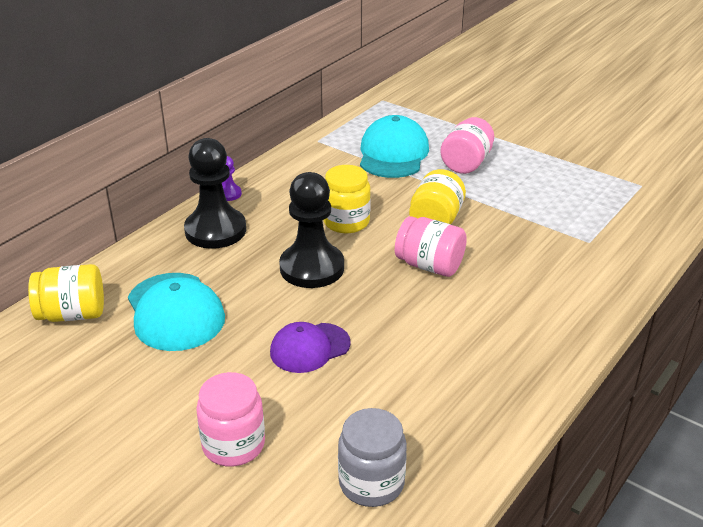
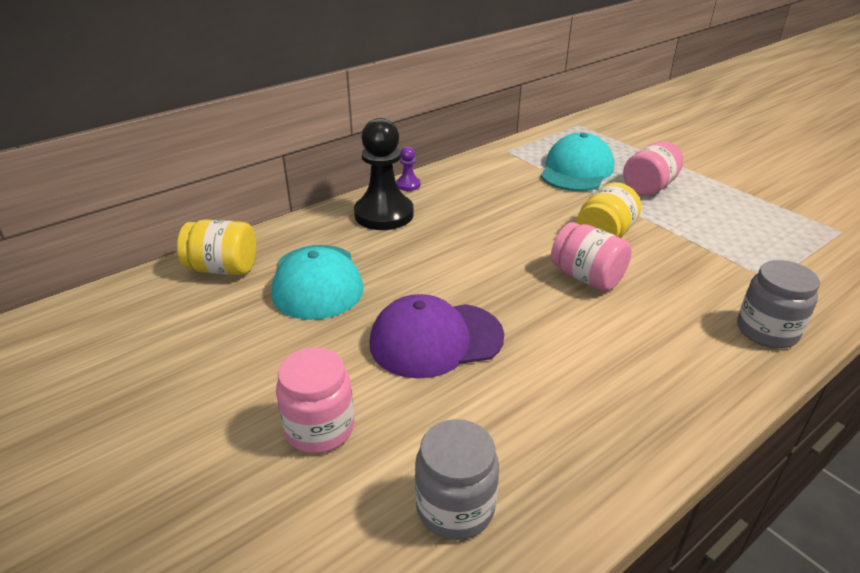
camera: 15 degrees right, 0 degrees up
(309, 348) = (435, 340): purple cap -> purple cap, size x1.53
(312, 268) = (464, 261): black pawn -> none
(346, 222) = (512, 224): yellow jar -> none
(590, 290) = (766, 331): none -> grey jar

